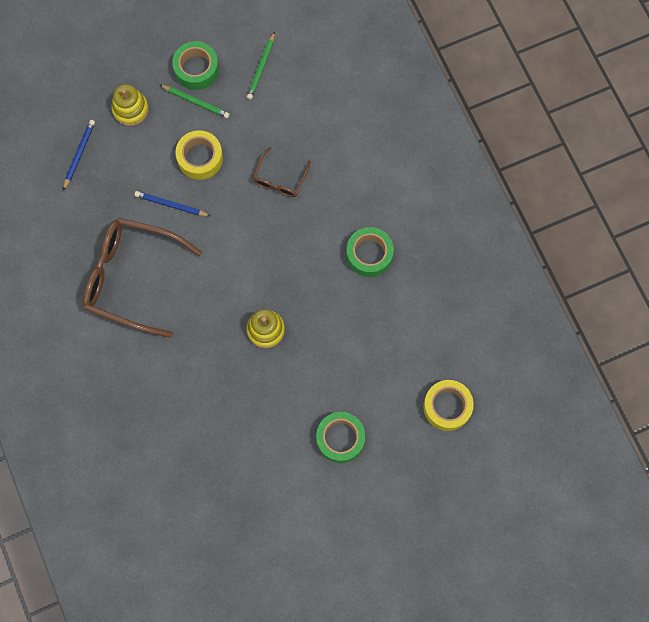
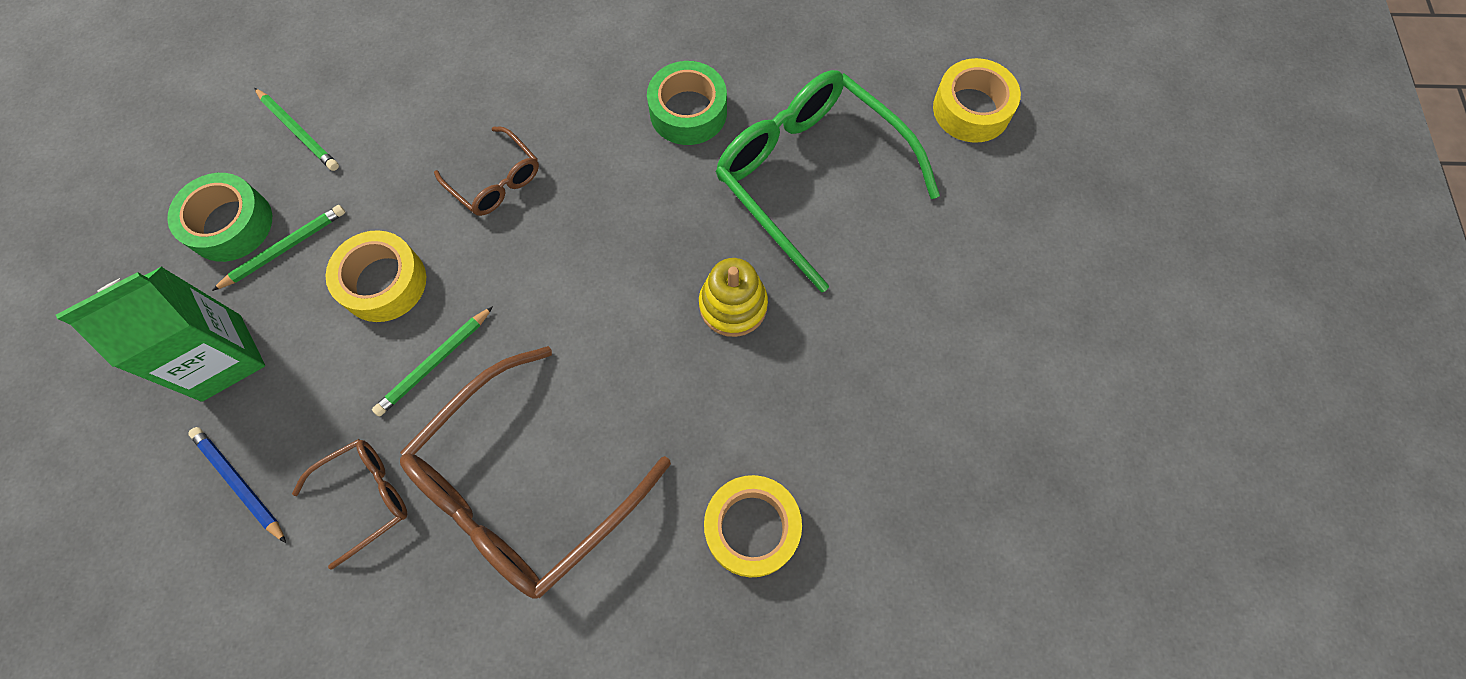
camera: 65 degrees left, 5 degrees down
(96, 211) = (365, 497): none -> brown glasses
(130, 109) = (222, 357): yellow stacking toy -> green carton
(158, 389) = (752, 528): none -> yellow tape
(171, 205) = (434, 363): blue pencil -> green pencil
(340, 438) = (963, 270): green tape -> none
(359, 337) = (811, 177): none -> green glasses

